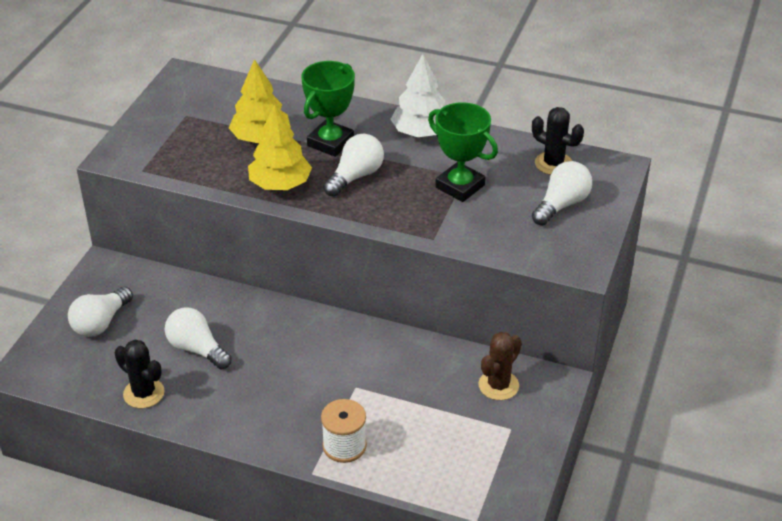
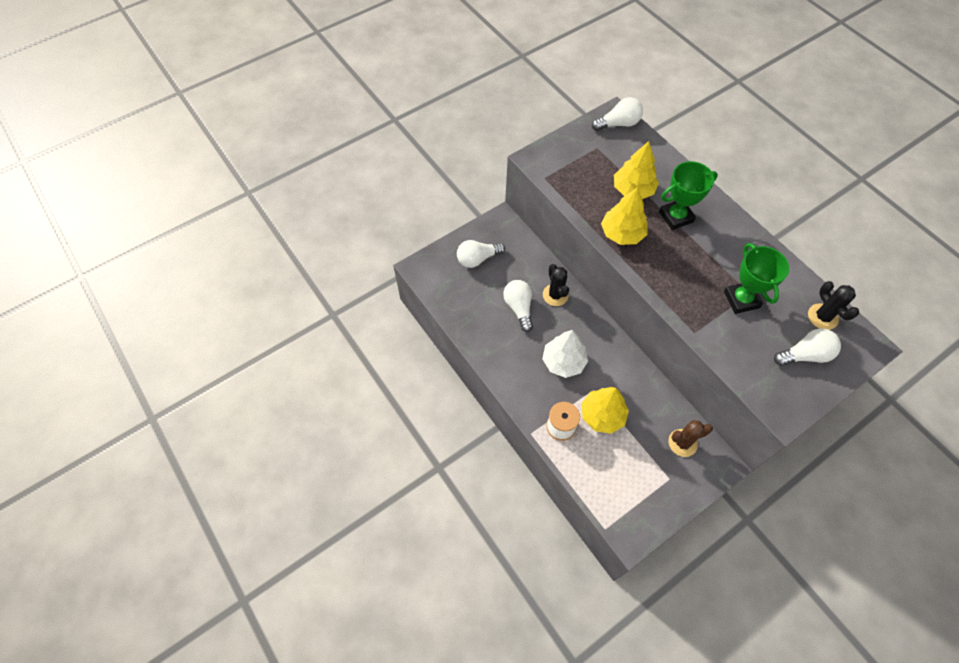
camera: 35 degrees right, 20 degrees up
(144, 393) = (472, 321): black cactus -> black cactus (555, 295)
(355, 176) = (675, 253): white light bulb -> white light bulb (618, 124)
(385, 407) = (602, 415): none -> yellow tree
(421, 132) = (743, 240): white tree -> white tree (563, 361)

